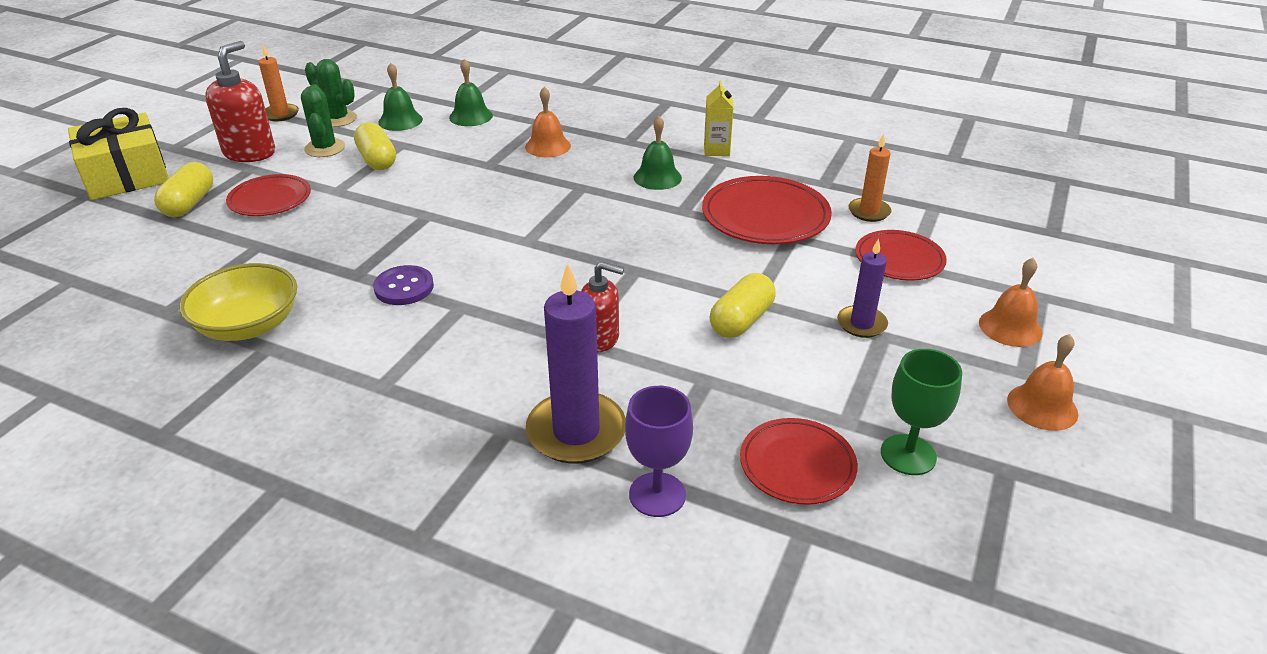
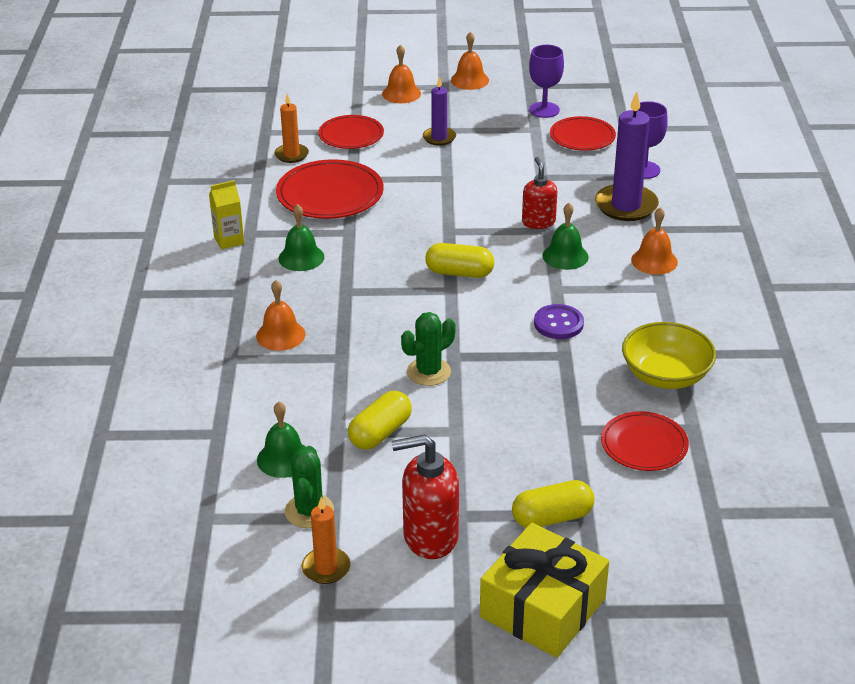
camera: 115 degrees left, 0 degrees up
(270, 199) = (502, 465): red plate -> red plate (644, 445)
(325, 148) = (382, 483): green cactus -> green cactus (428, 372)
(435, 403) = (654, 261): none -> orange bell
(471, 116) = (243, 411): green bell -> green bell (565, 256)
(741, 321) = (472, 177): yellow capsule -> yellow capsule (459, 273)
(908, 455) = (544, 110): green goblet -> purple goblet

